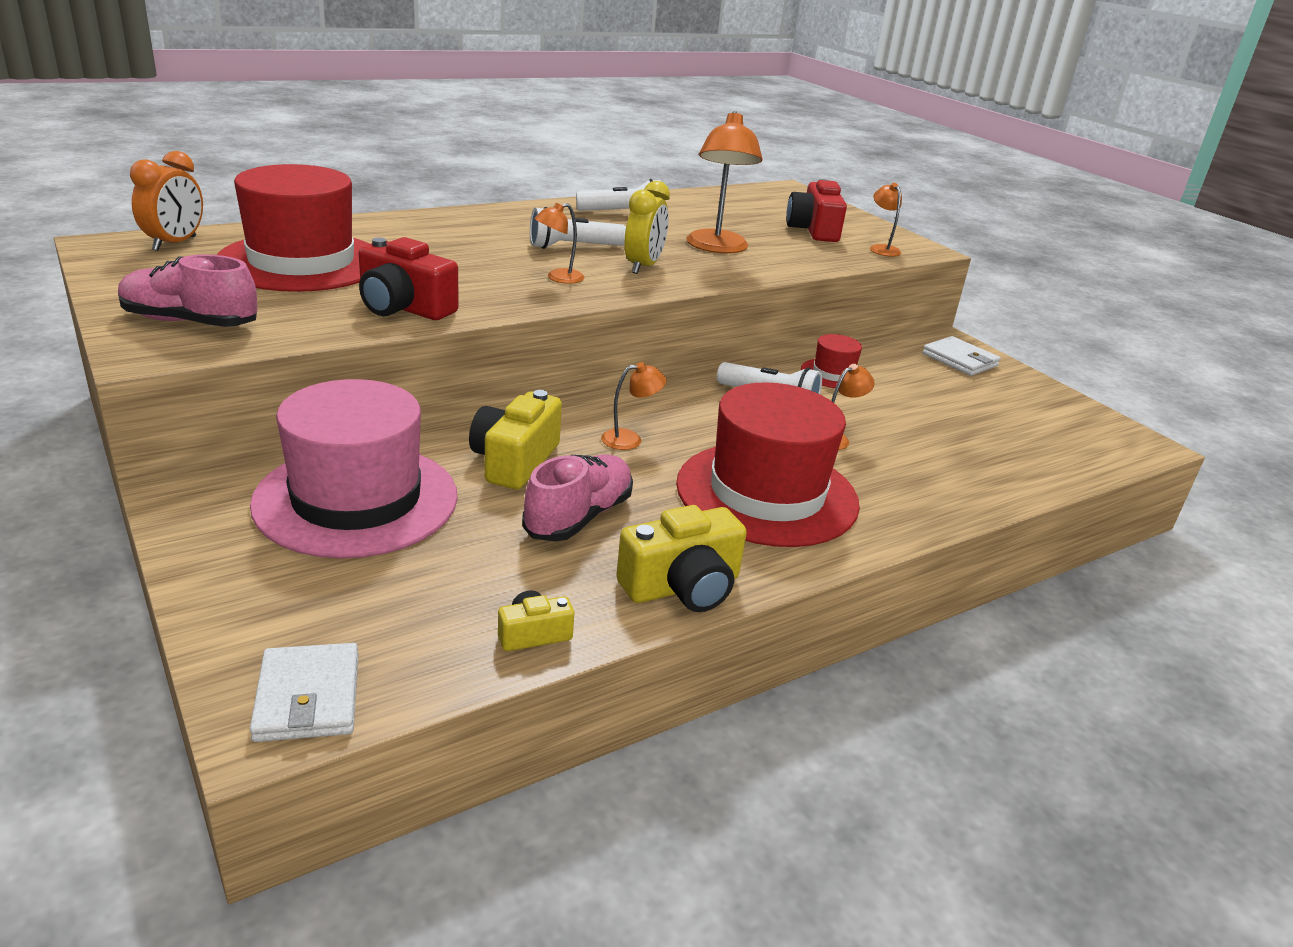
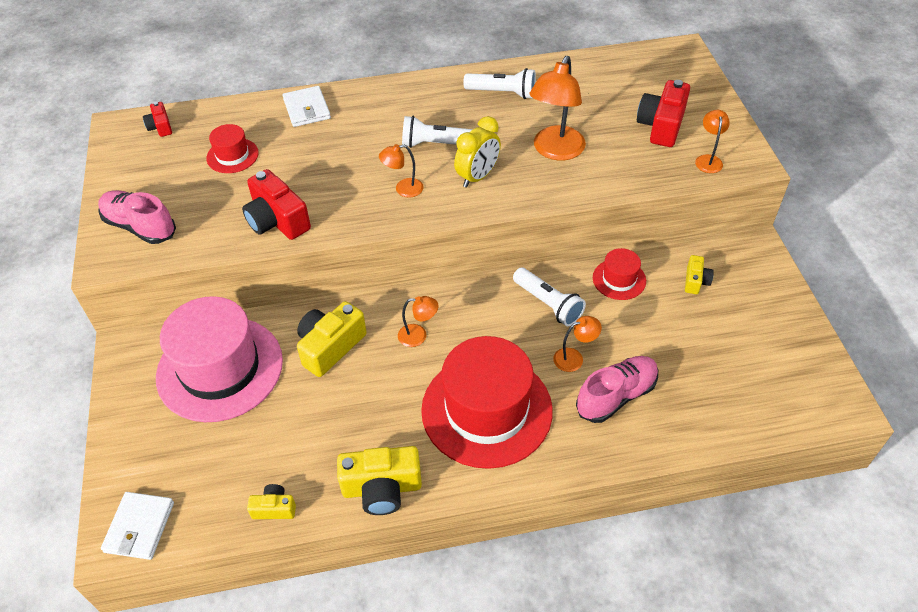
camera: 25 degrees right, 20 degrees up
(175, 244) = (160, 127): orange clock -> red camera
(301, 262) = (232, 155): red hat -> red hat, size x0.46
(579, 517) = (347, 410): pink shoe -> pink shoe (616, 396)
(914, 369) = (695, 281): none -> yellow camera
(959, 360) = (746, 274): white wallet -> white wallet (306, 109)

